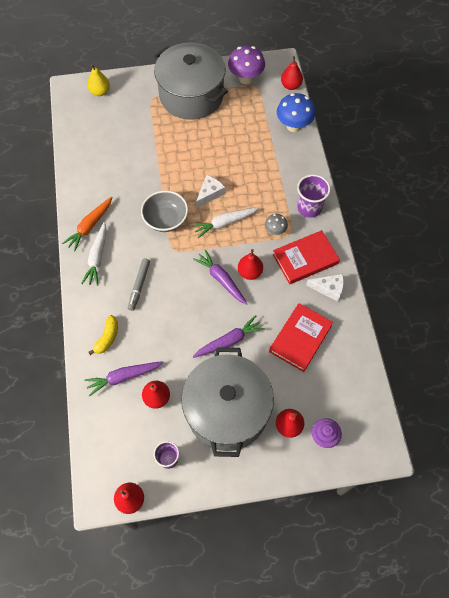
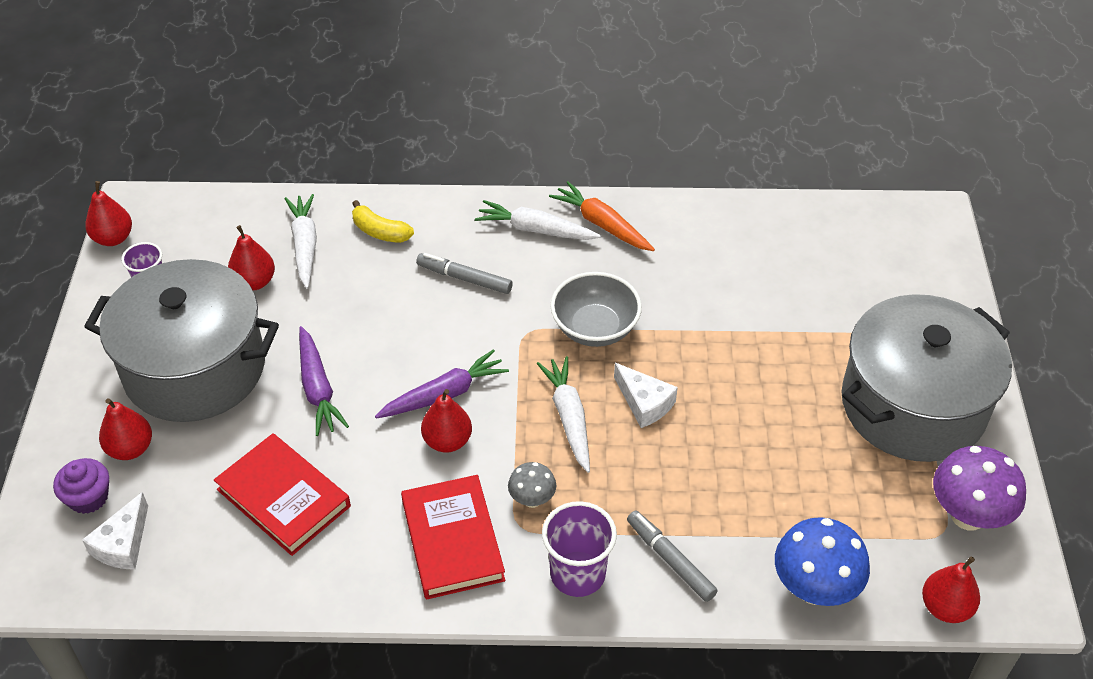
camera: 100 degrees right, 15 degrees down
(100, 92) = (923, 258): yellow pear -> none
(123, 377) = (305, 245): purple carrot -> white carrot
(293, 175) = (670, 560): none -> grey marker
(329, 289) = (373, 569): white cheese -> white cheese (123, 544)

